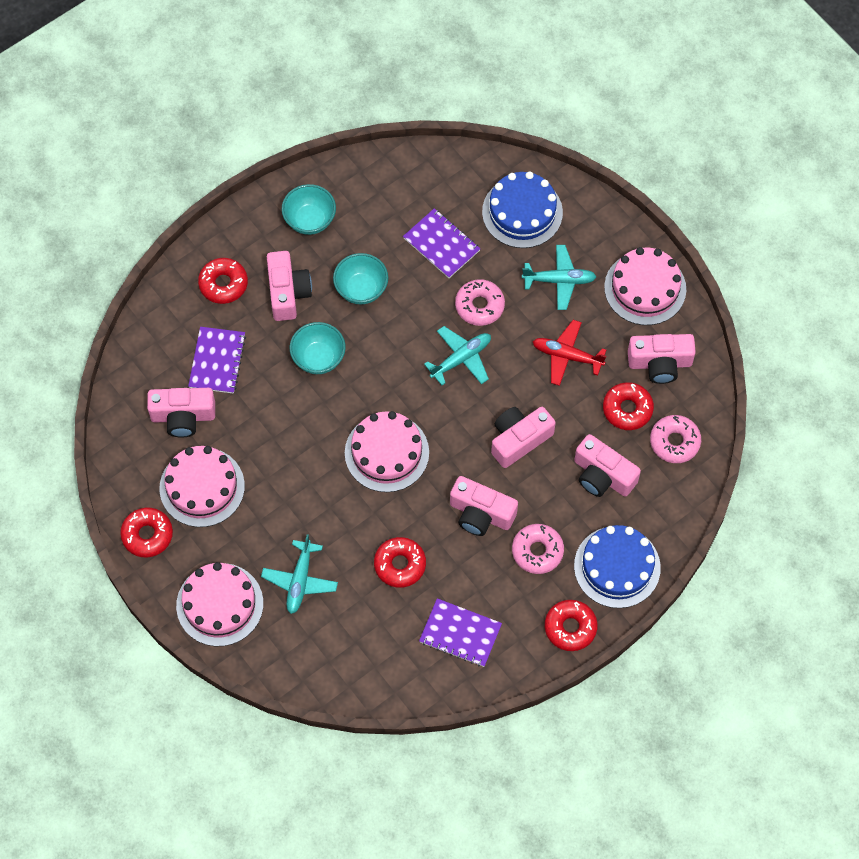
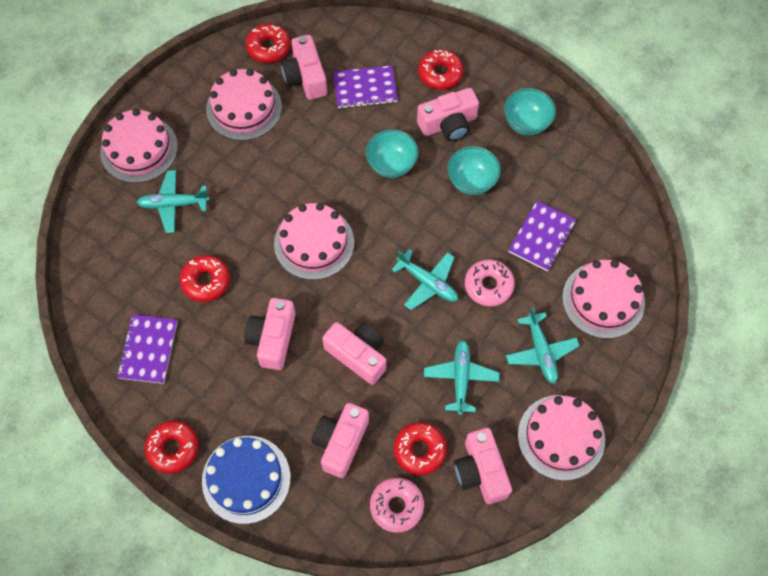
camera: 75 degrees right, 0 degrees up
(147, 535) = (191, 80): red donut -> red donut (268, 47)
(522, 212) = (603, 300): blue cake -> pink cake
(537, 551) = (246, 399): pink donut -> none
(567, 356) = (460, 378): red plane -> turquoise plane

